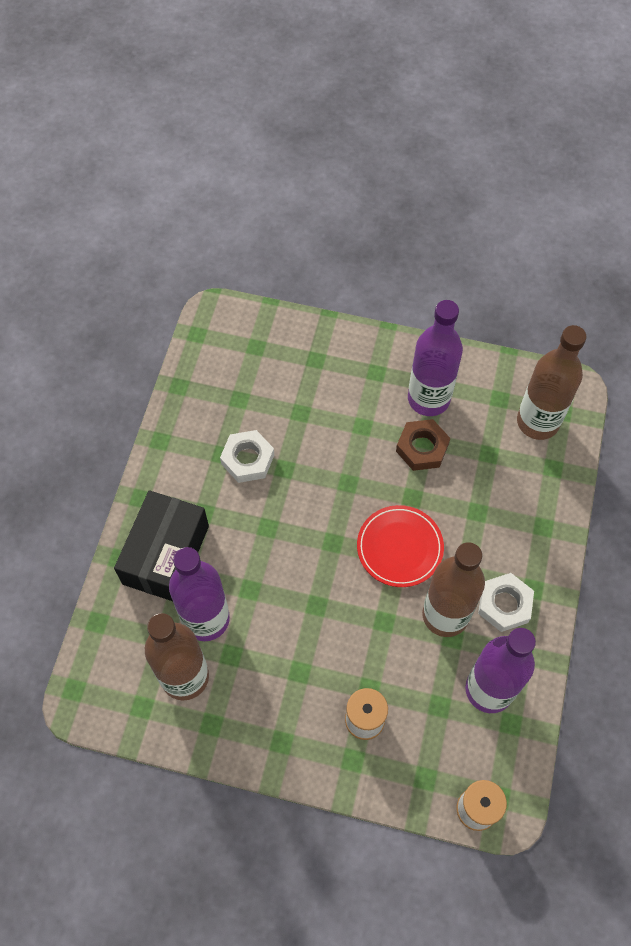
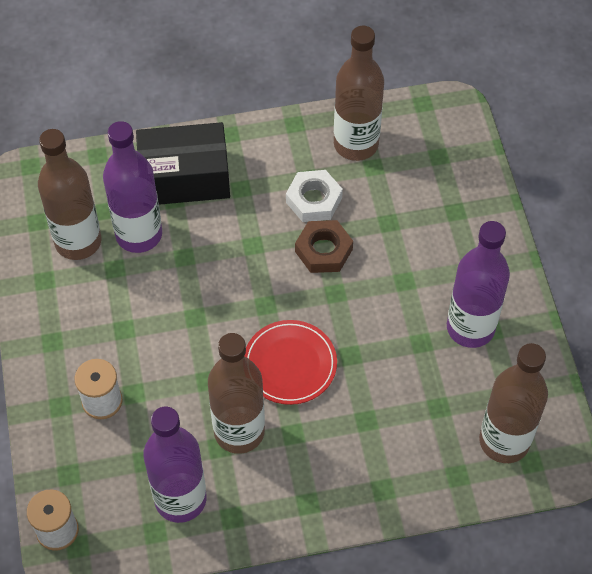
camera: 65 degrees right, 5 degrees down
(209, 402) = (356, 144): none -> brown bottle
(422, 448) = (410, 343): brown nut -> brown nut (323, 250)
(504, 604) = (277, 482): white nut -> none

